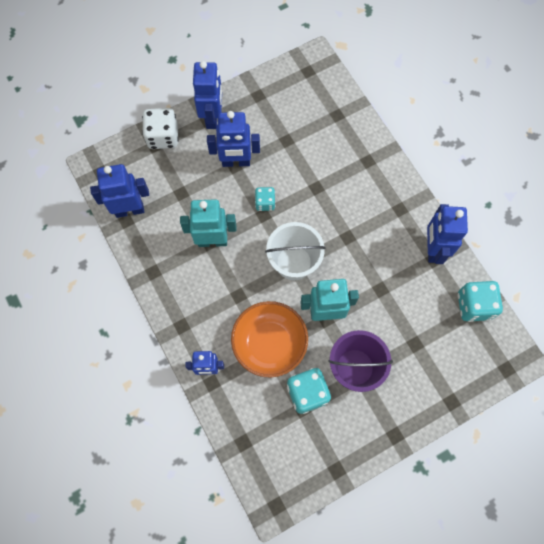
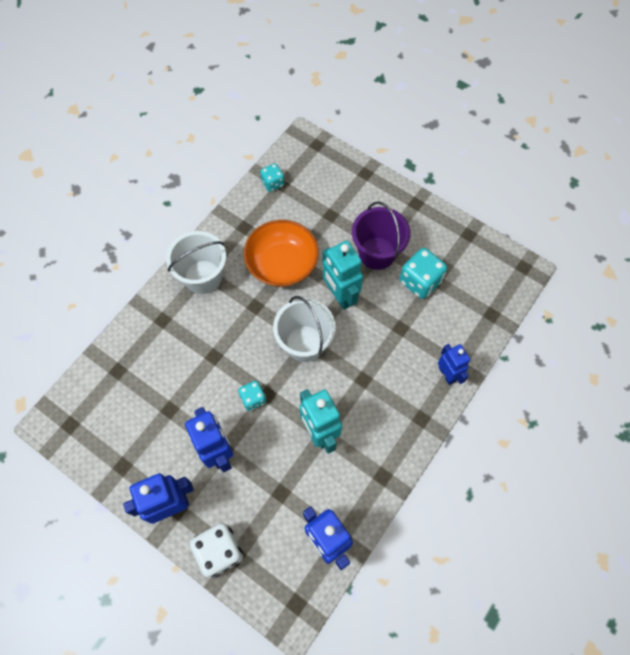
camera: 115 degrees left, 5 degrees down
(269, 343) = (394, 331): orange bowl -> orange bowl (282, 264)
(395, 206) = (203, 277): none -> white bucket
(433, 249) = (233, 231): blue robot -> none
(474, 305) = (273, 183): turquoise dice -> turquoise dice, size x0.60

